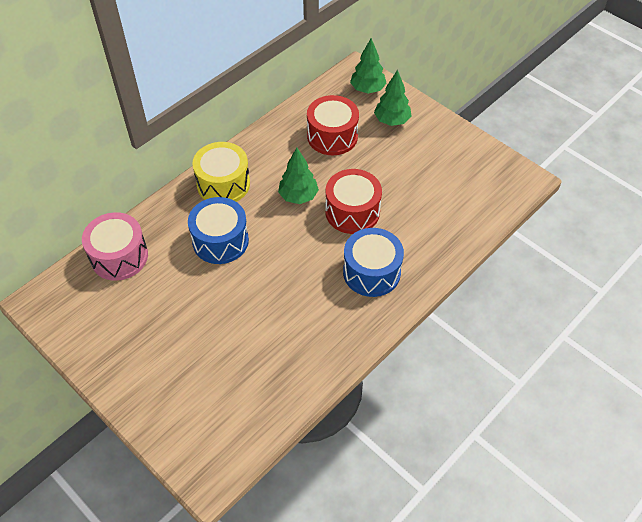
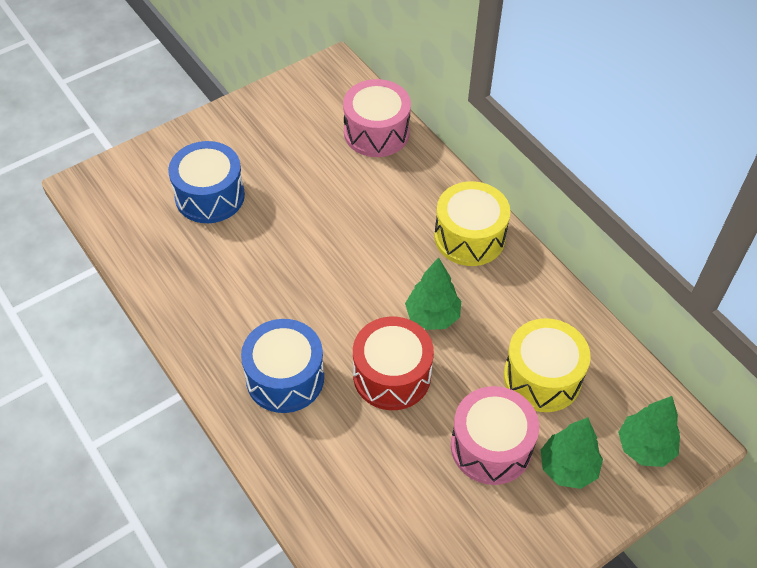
camera: 100 degrees right, 0 degrees up
(220, 241) = (376, 225): blue drum -> blue drum (210, 196)
(332, 136) = (542, 377): red drum -> yellow drum
(389, 156) = (491, 446): none -> pink drum

